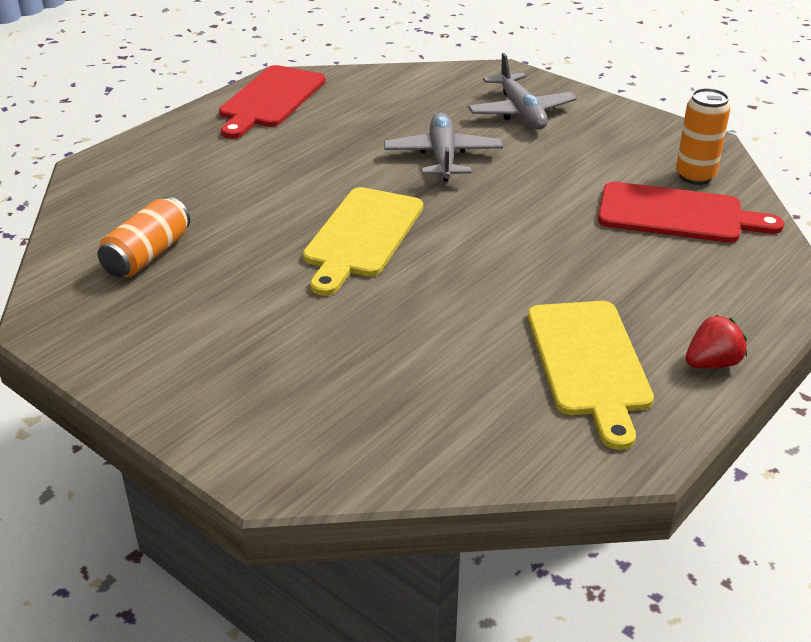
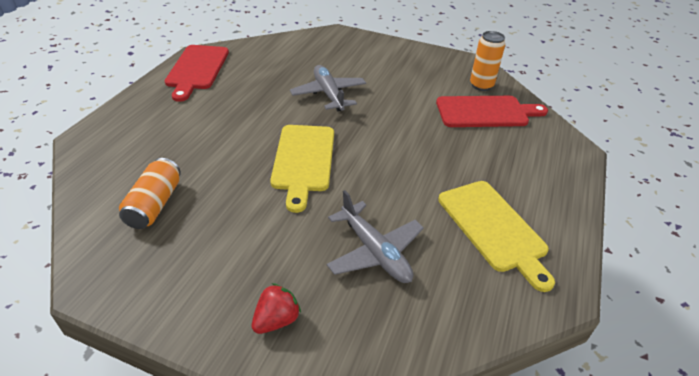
camera: 20 degrees left, 5 degrees up
(521, 112) = (361, 58): grey plane -> grey plane (375, 252)
(712, 363) = (563, 212): red strawberry -> red strawberry (276, 320)

